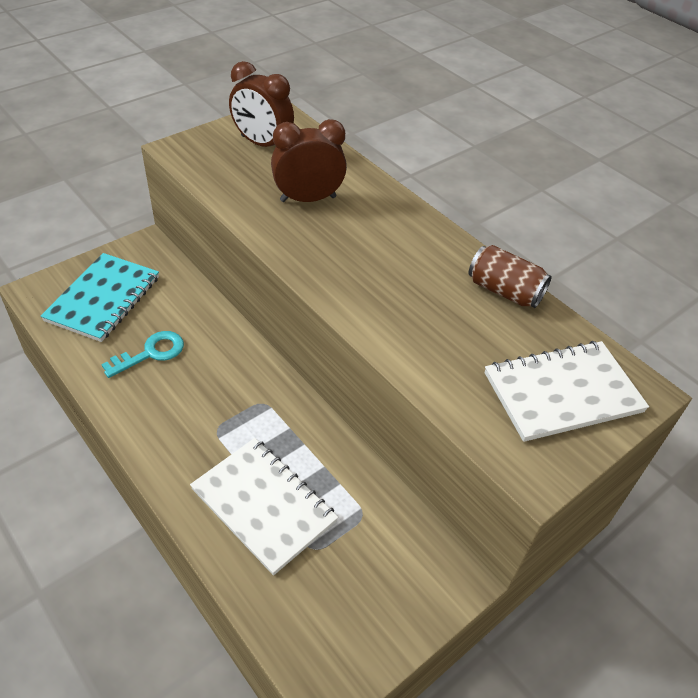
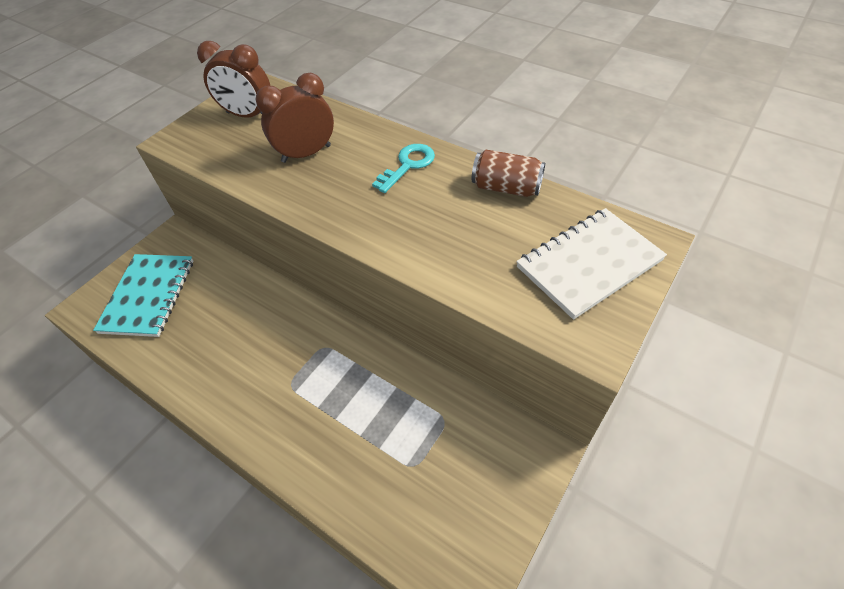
camera: 10 degrees left, 5 degrees up
(150, 353) = (208, 333): turquoise key -> turquoise key (408, 165)
(264, 505) = (355, 441): white notebook -> none

